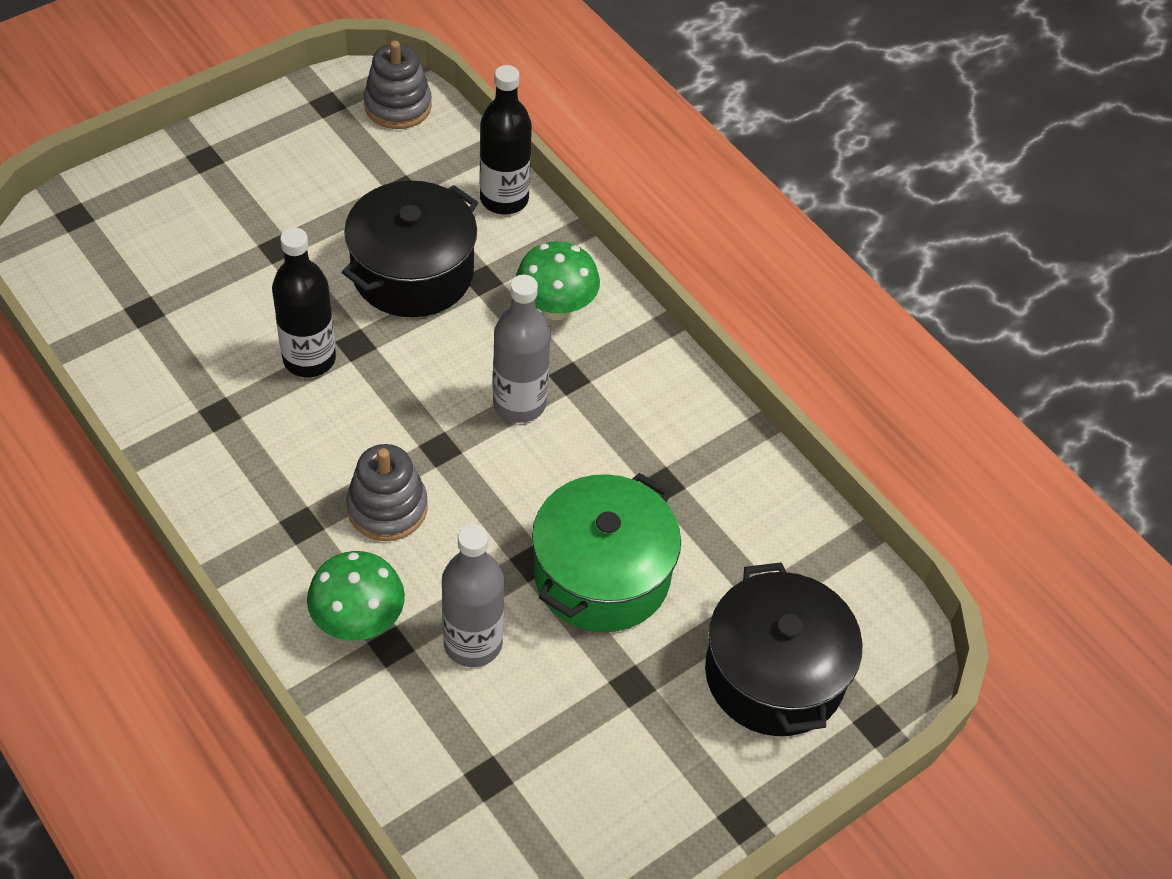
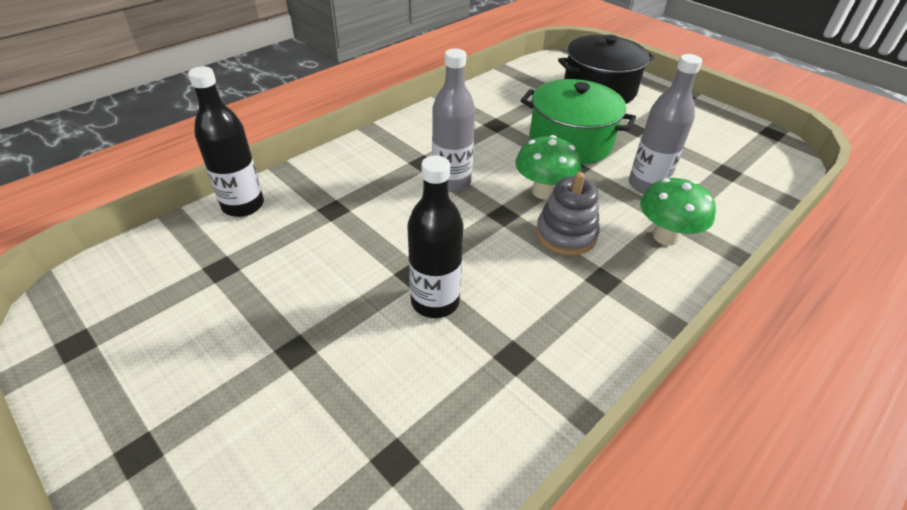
camera: 95 degrees left, 10 degrees down
(398, 106) = (99, 285): grey stacking toy -> none
(412, 272) = (327, 249): black pot -> none
(556, 308) = (360, 172): green mushroom -> green mushroom (543, 192)

